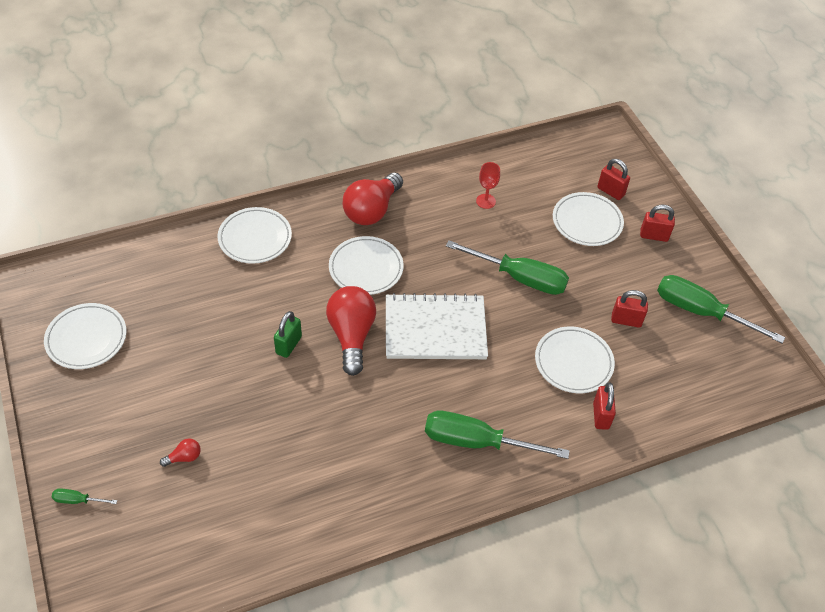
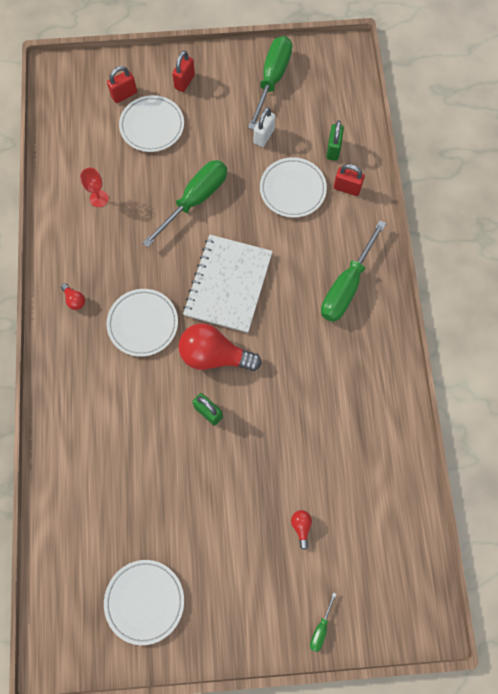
camera: 70 degrees left, 20 degrees up
(255, 238) = (72, 416): white plate -> none
(372, 210) = (74, 300): red light bulb -> red light bulb, size x0.42
(626, 320) = (264, 136): red padlock -> white padlock
(644, 391) = (333, 149): none -> green padlock
(701, 312) = (272, 80): green screwdriver -> green screwdriver turned 150 degrees clockwise

